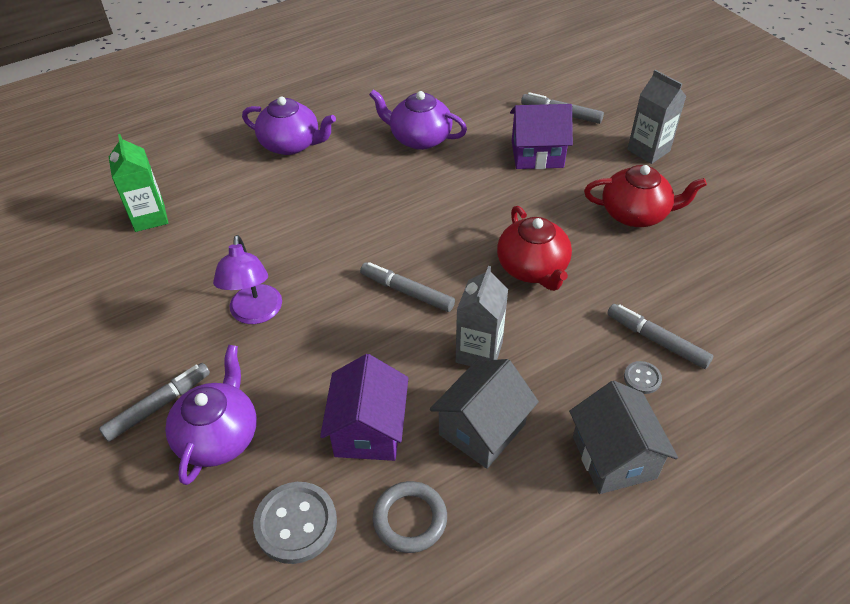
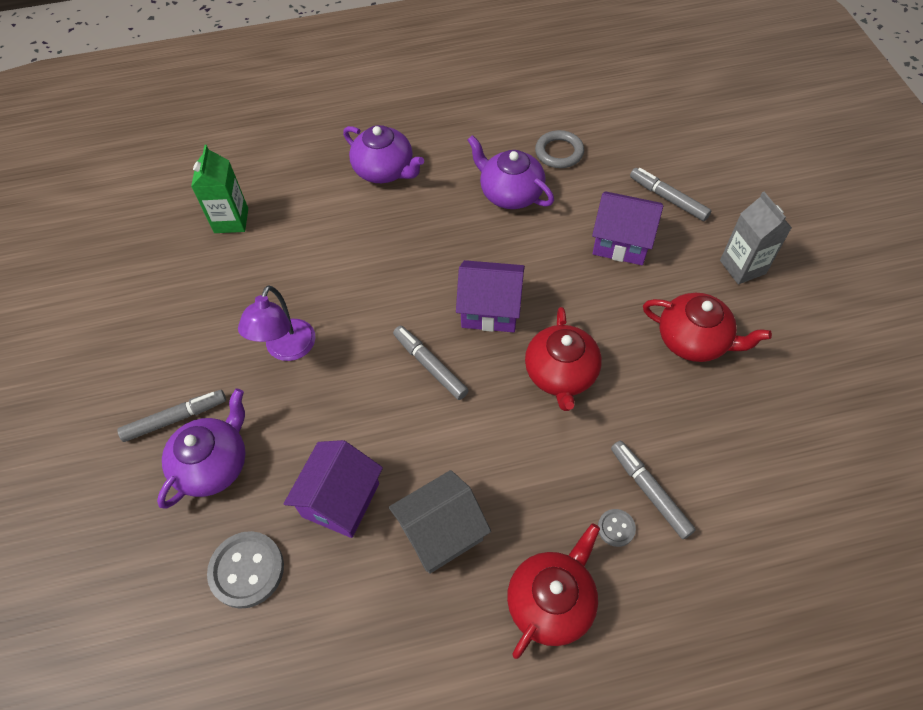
camera: 20 degrees right, 10 degrees up
(410, 519) = (343, 599): grey ring -> grey ring (559, 152)
(443, 232) = (490, 309): none -> purple house
(479, 352) = (471, 451): grey carton -> none
(614, 457) = (551, 601): grey house -> red teapot

